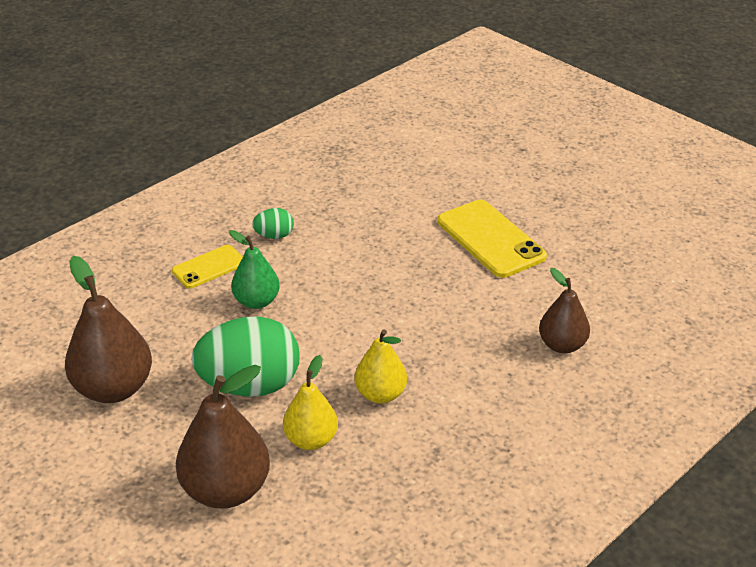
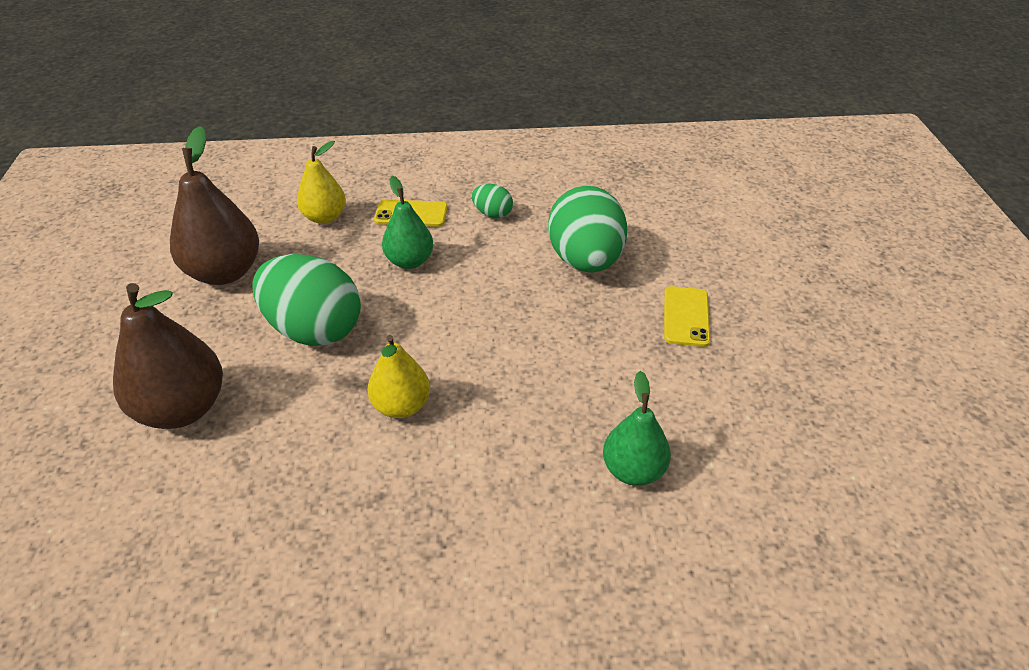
camera: 40 degrees right, 5 degrees up
(311, 440) = (295, 409): yellow pear -> yellow pear (324, 217)
(384, 236) = (585, 261): none -> green egg
(490, 239) = (686, 316): yellow phone -> yellow phone, size x0.59
(562, 345) = (633, 470): brown pear -> green pear

